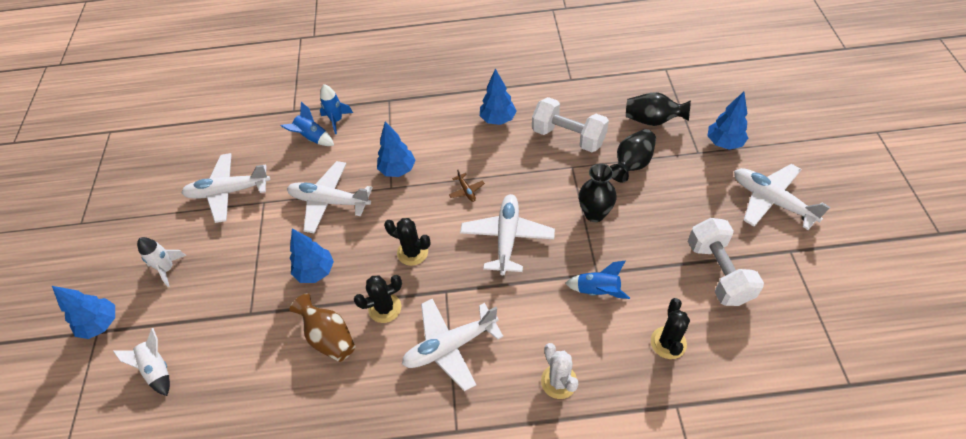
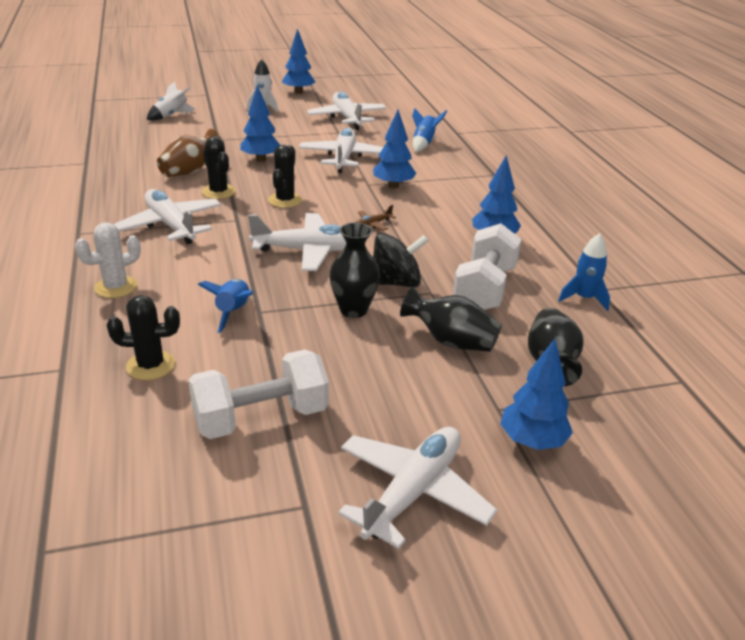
camera: 75 degrees right, 20 degrees down
(101, 324) = (213, 95): blue tree -> blue tree (298, 92)
(336, 120) = (452, 152): blue rocket -> blue rocket (584, 298)
(558, 185) = (396, 282): none -> black spinning top

